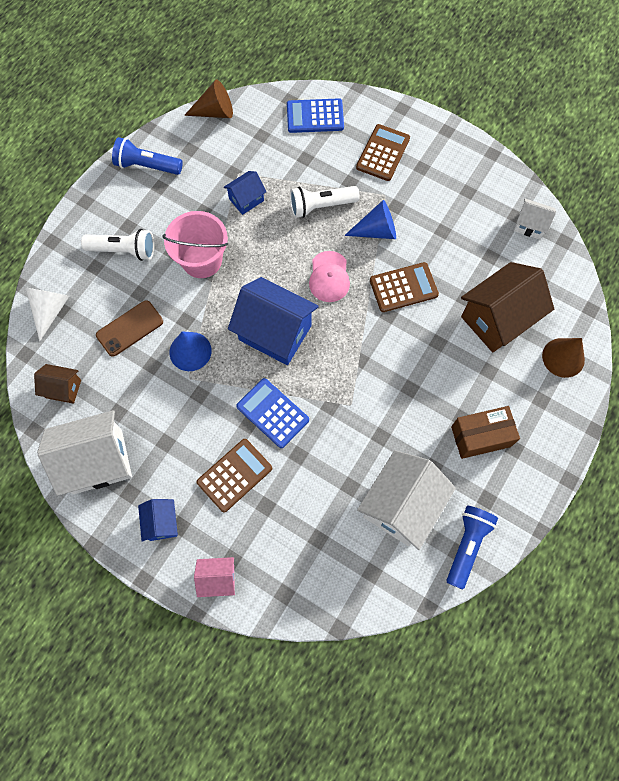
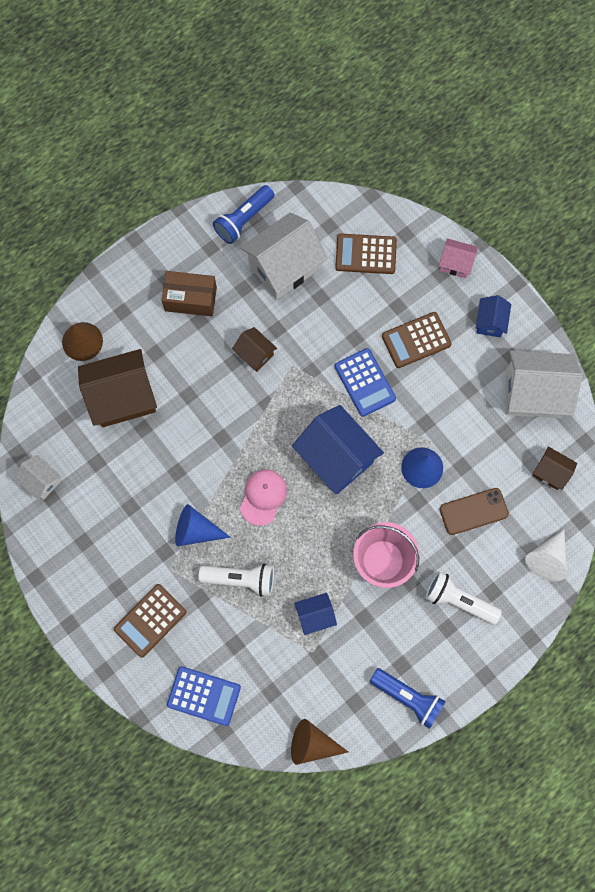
camera: 160 degrees left, 5 degrees up
(392, 403) = (255, 354): none -> brown house
(403, 287) = (196, 460): brown calculator -> brown calculator (365, 254)

